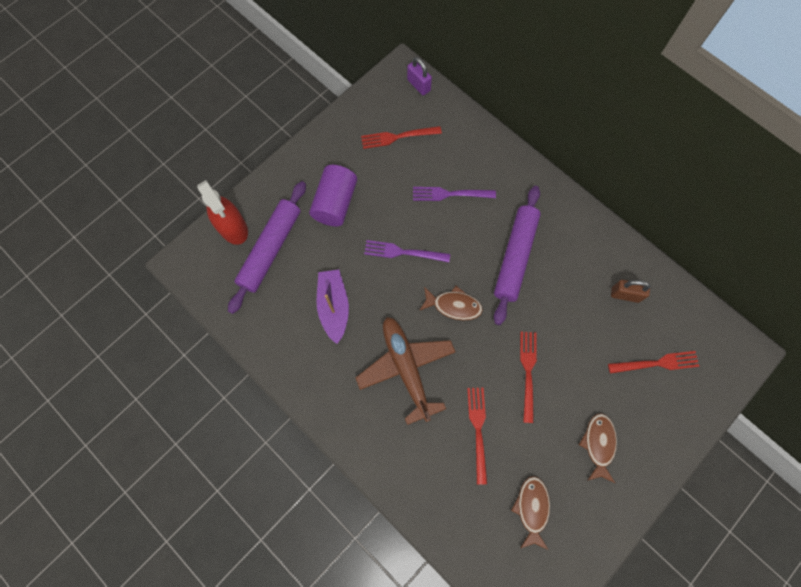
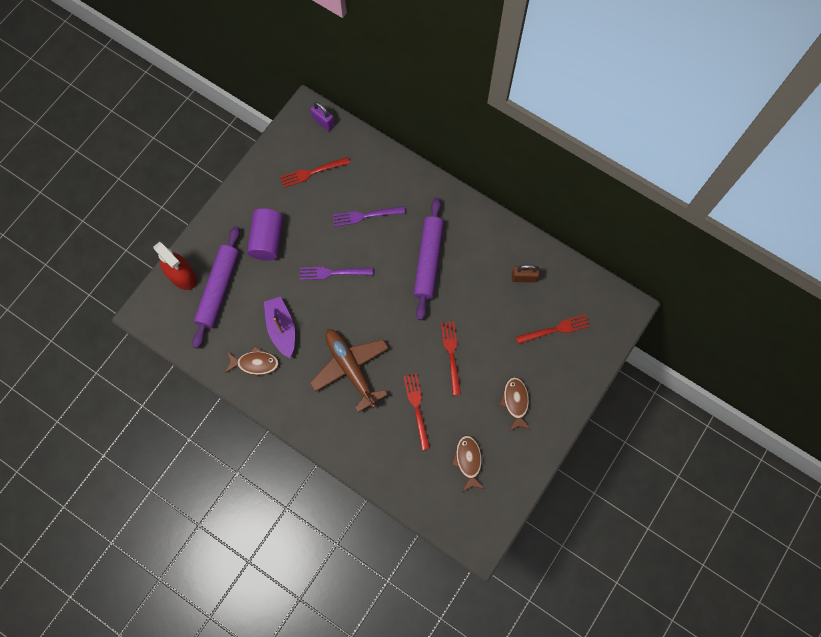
camera: 10 degrees left, 0 degrees up
(454, 305) = (382, 310): brown fish -> brown fish (255, 363)

